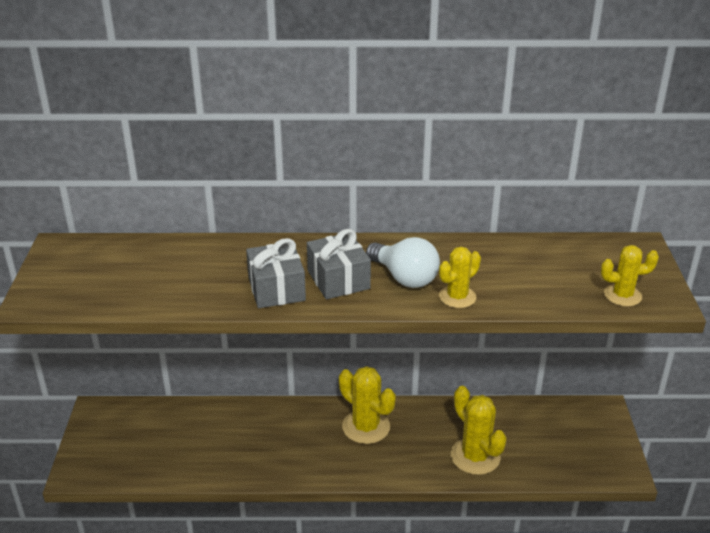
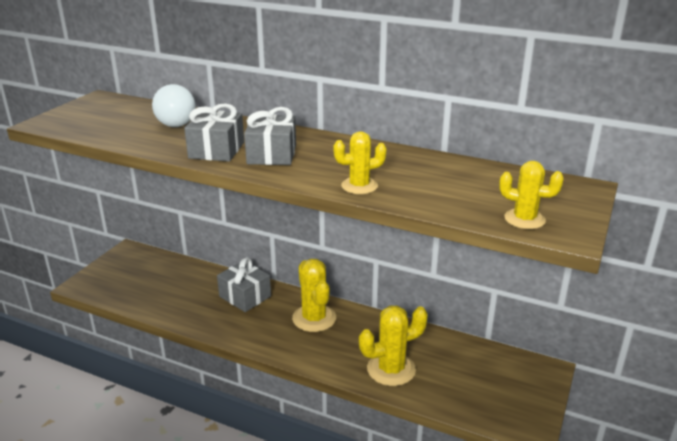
camera: 25 degrees right, 5 degrees down
(276, 425) = (245, 296): none -> grey gift
(404, 277) = (328, 164): white light bulb -> white light bulb (175, 122)
(475, 456) = (391, 369): yellow cactus -> yellow cactus turned 75 degrees clockwise

